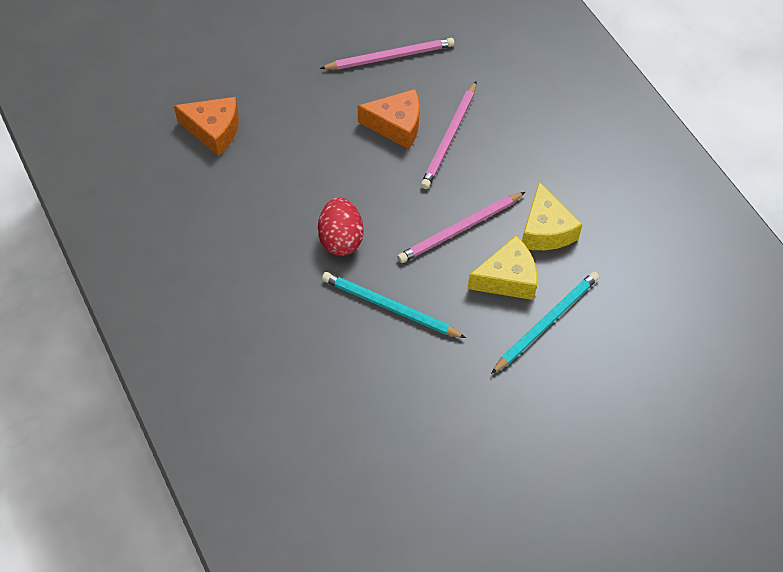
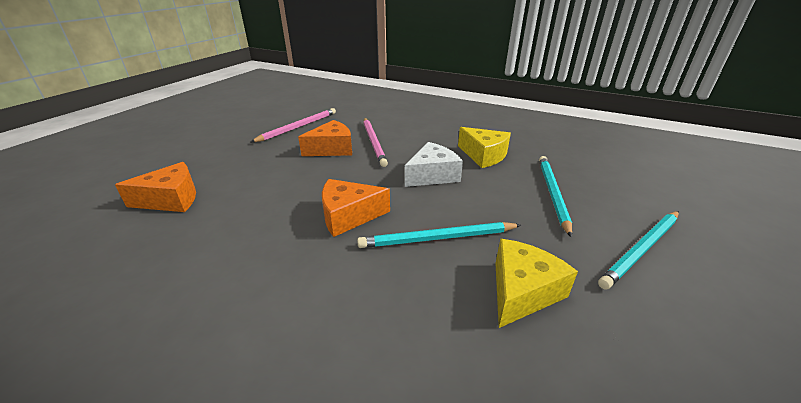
camera: 35 degrees left, 25 degrees down
(341, 239) = (348, 216): red egg -> orange cheese
(459, 229) = (432, 175): pink pencil -> white cheese
(507, 278) = (496, 184): yellow cheese -> yellow cheese (521, 291)
(537, 419) = (641, 249): none -> turquoise pencil

